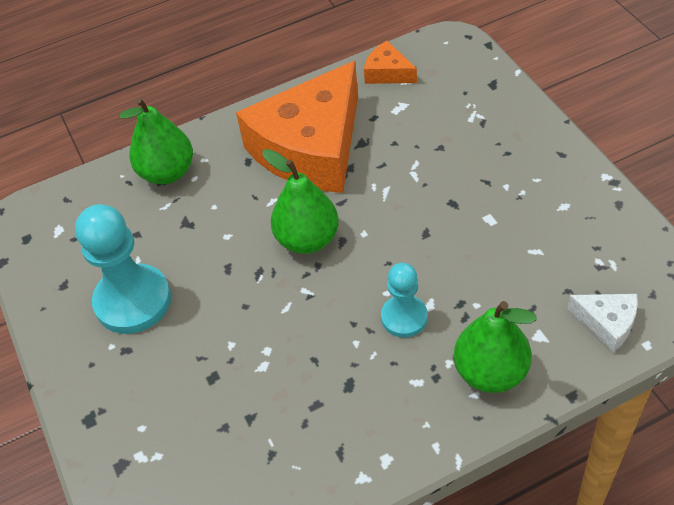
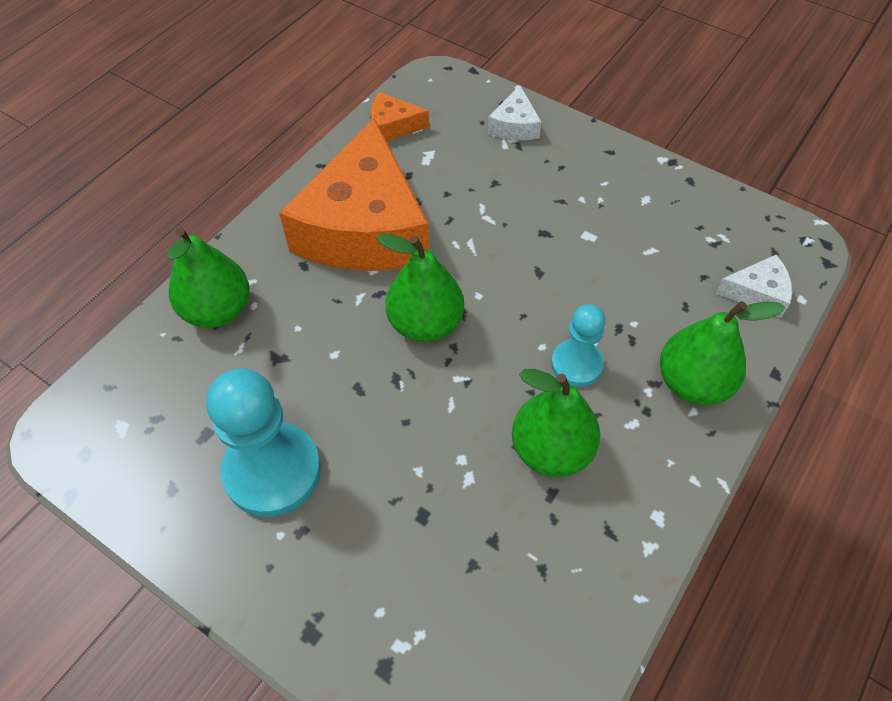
camera: 35 degrees left, 5 degrees up
(337, 373) = (551, 450): none -> green pear
(491, 104) = (514, 125): none -> white cheese

